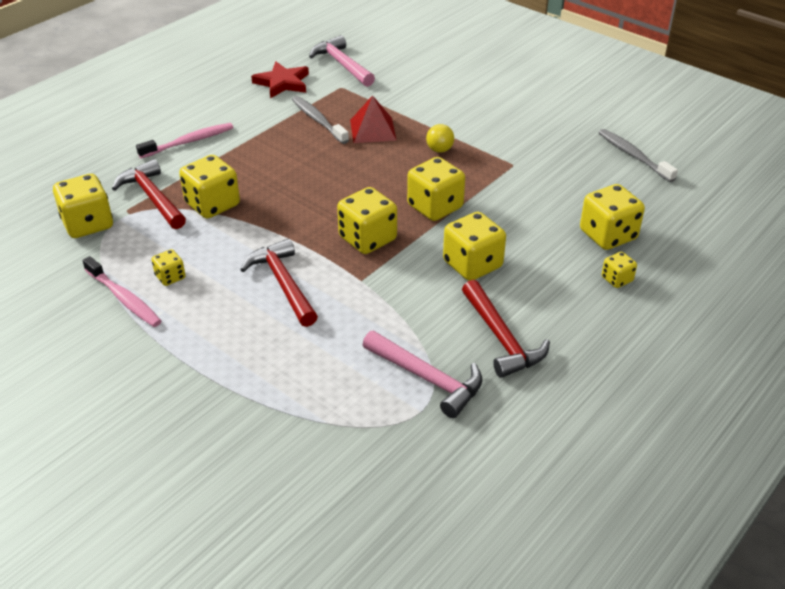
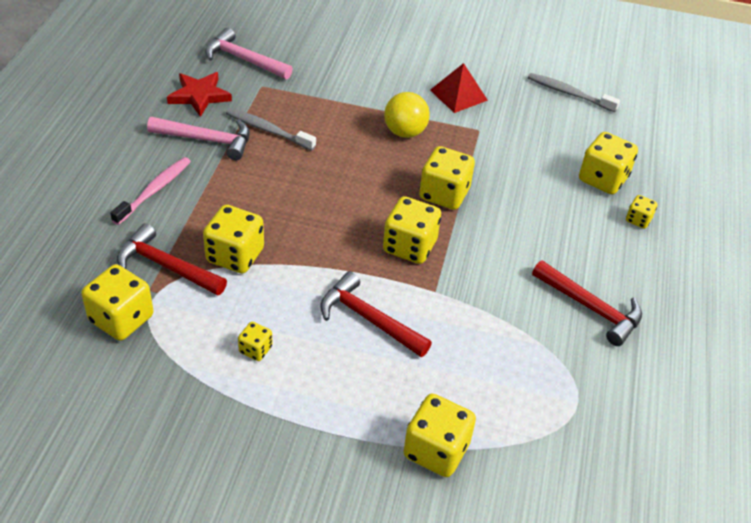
camera: 30 degrees left, 5 degrees up
(124, 298) = (227, 389): pink toothbrush -> none
(373, 130) = (328, 127): red pyramid -> red pyramid (458, 95)
(427, 378) = (561, 369): pink hammer -> pink hammer (207, 140)
(439, 150) = (405, 132): yellow ball -> yellow ball, size x1.60
(472, 264) = (517, 243): yellow dice -> yellow dice (436, 450)

